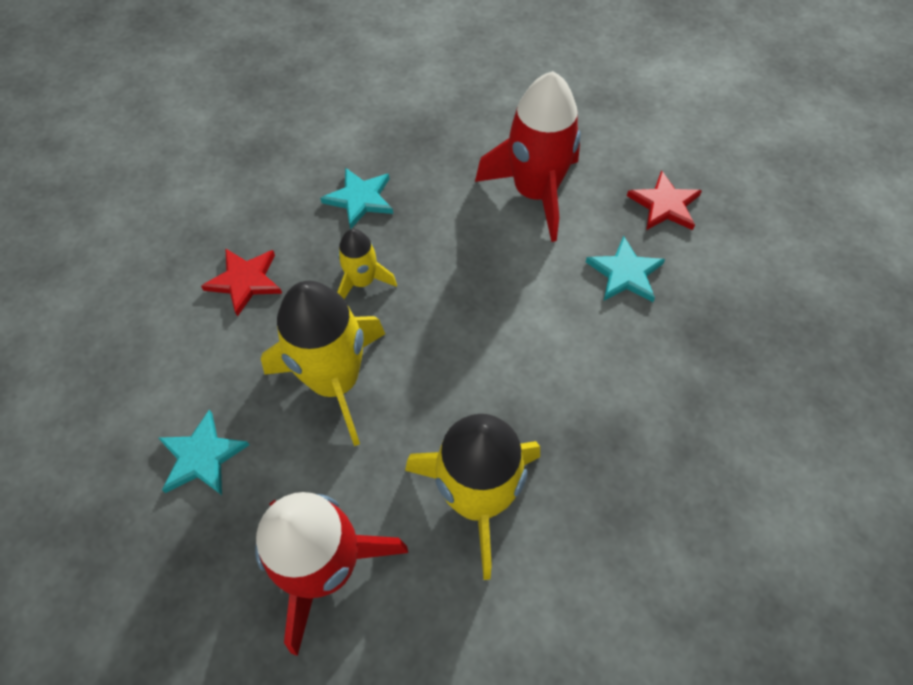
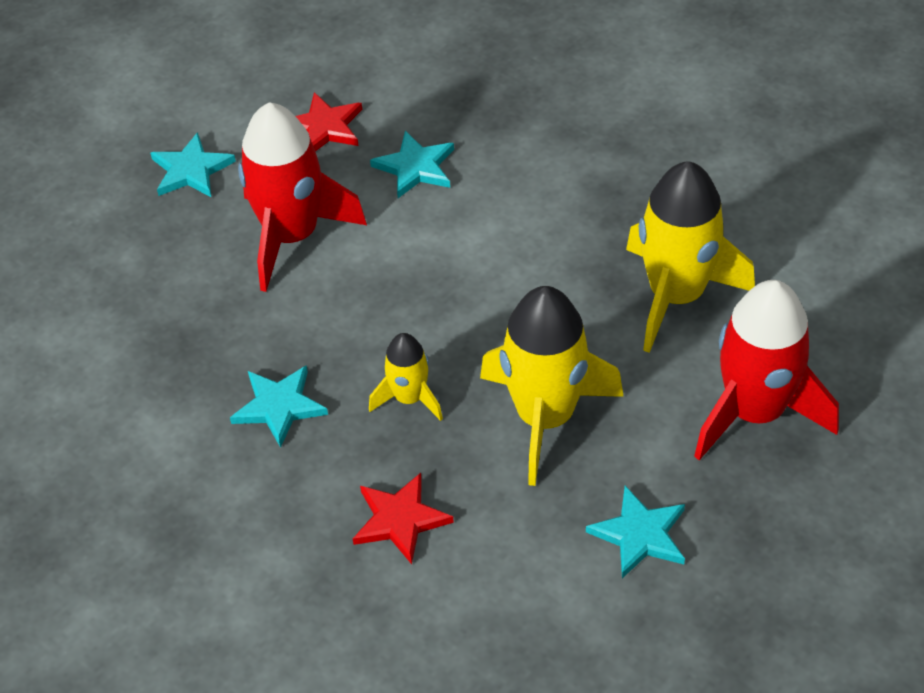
camera: 85 degrees left, 10 degrees down
(601, 124) = (191, 170): none -> turquoise star

